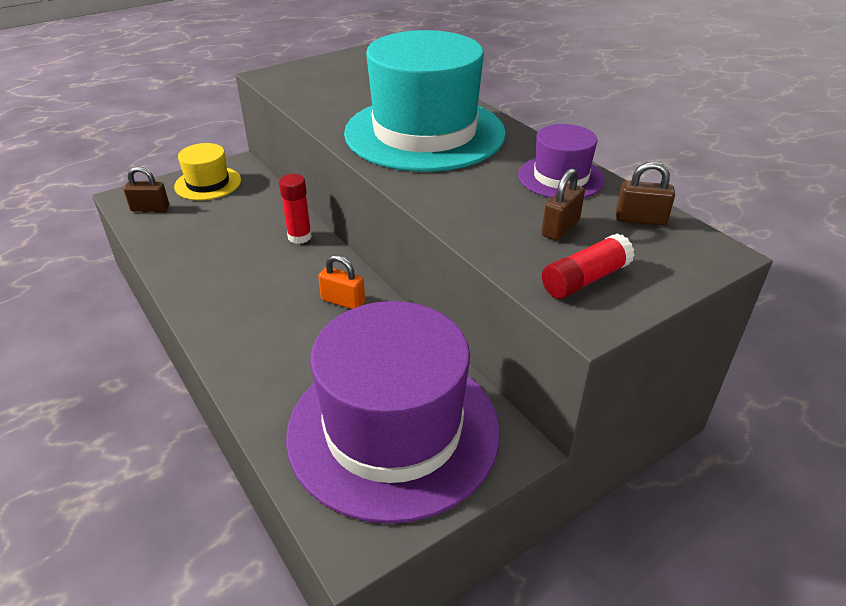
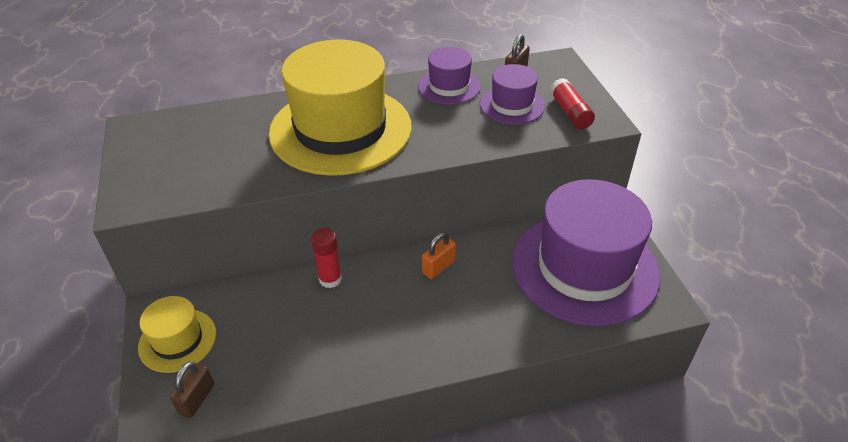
camera: 70 degrees left, 5 degrees up
(424, 133) = (340, 129): turquoise hat -> yellow hat
(560, 228) = (512, 105): brown padlock -> purple hat

